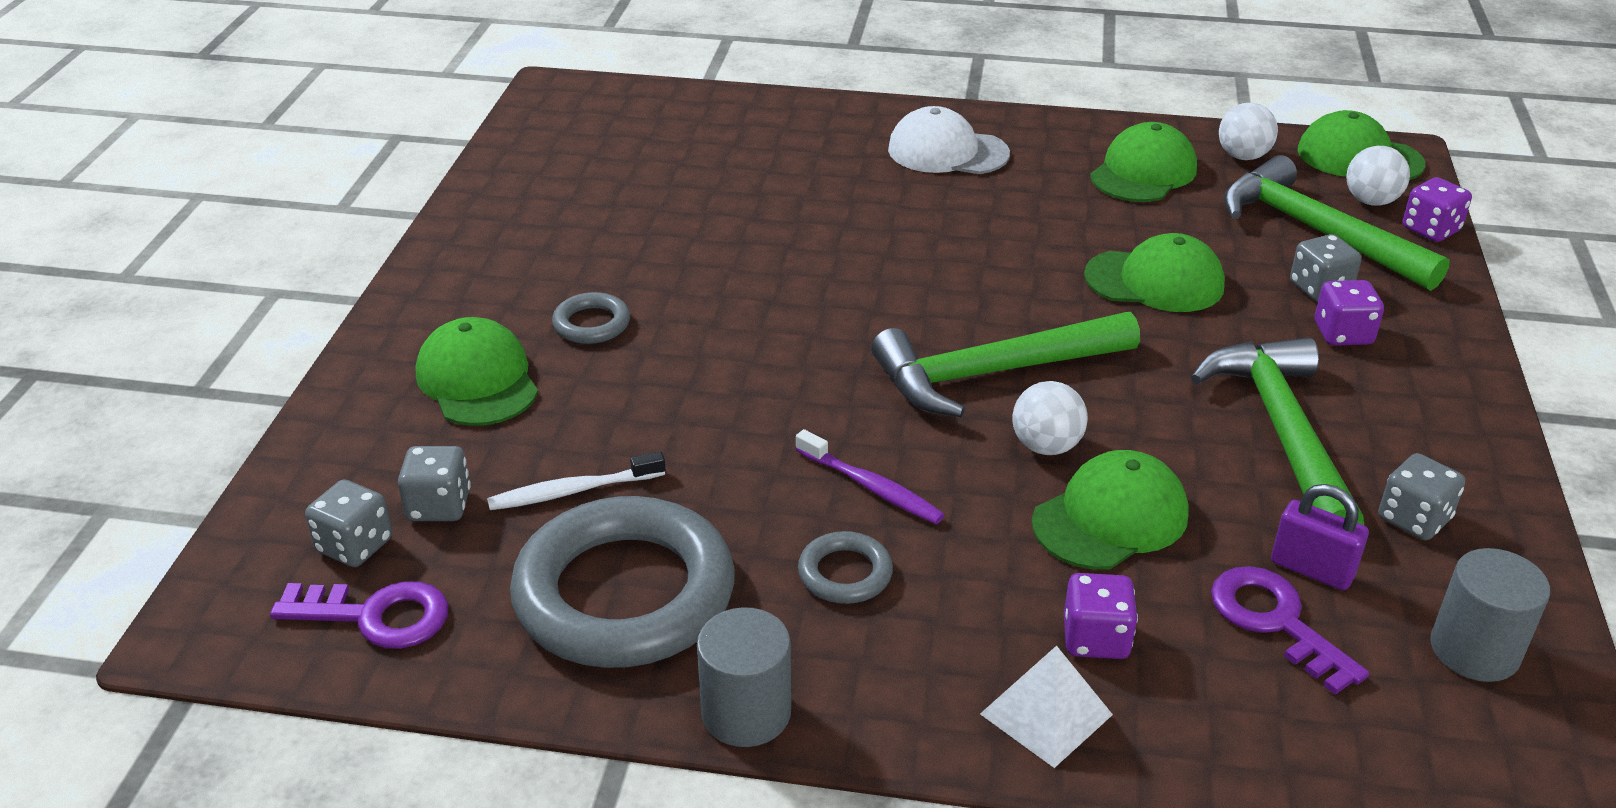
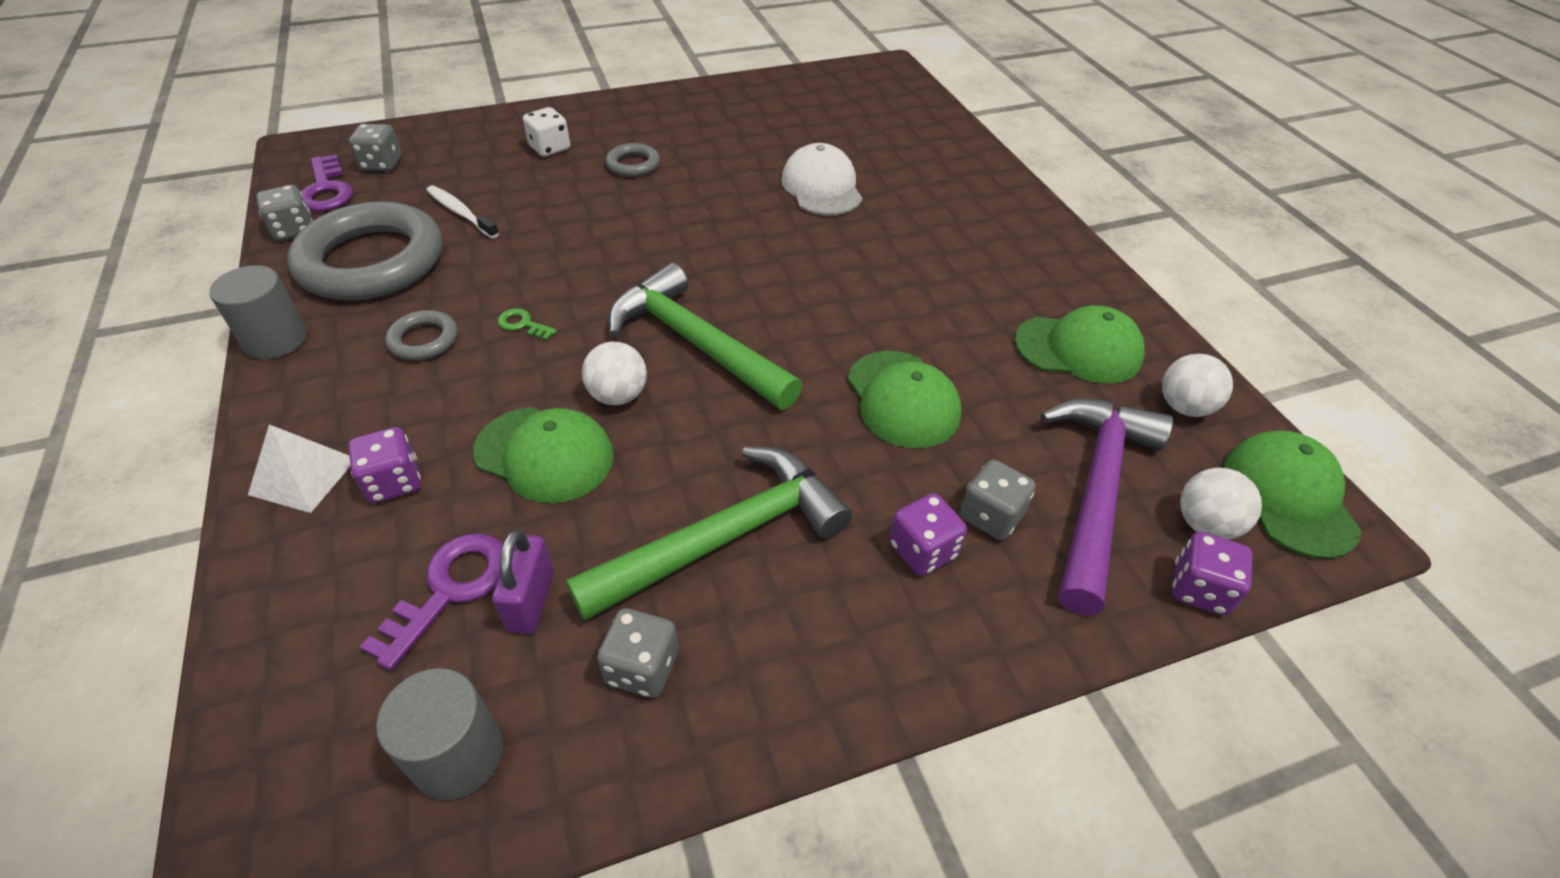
camera: 60 degrees right, 10 degrees up
(439, 506) = (427, 176): grey dice -> grey dice (294, 230)
(477, 380) = (550, 148): green cap -> white dice
(871, 487) = (523, 324): purple toothbrush -> green key
(947, 152) = (990, 237): white cap -> white cap (822, 187)
(1316, 232) = (1096, 492): green hammer -> purple hammer

